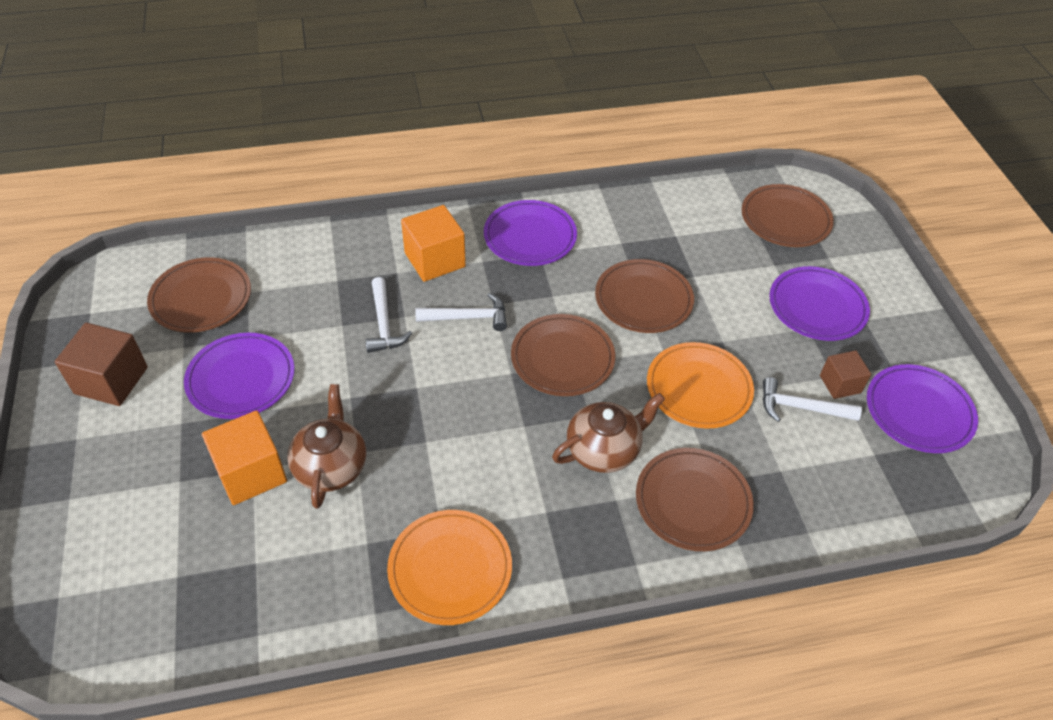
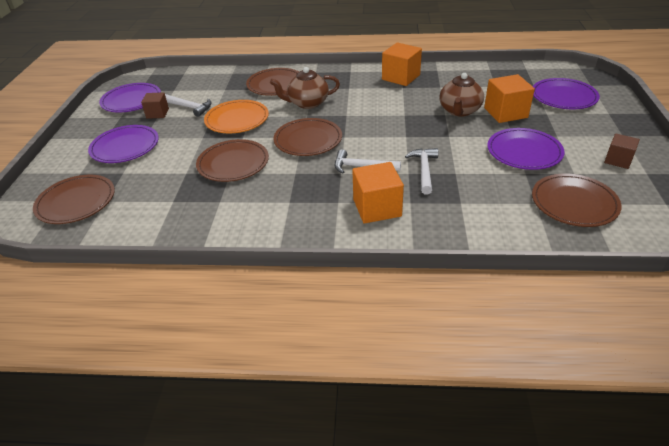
camera: 160 degrees left, 10 degrees down
(111, 380) = (618, 160): brown cube -> brown cube, size x0.61
(450, 569) = (401, 77): orange plate -> orange cube
(530, 236) = (290, 216): purple plate -> purple plate (563, 97)

